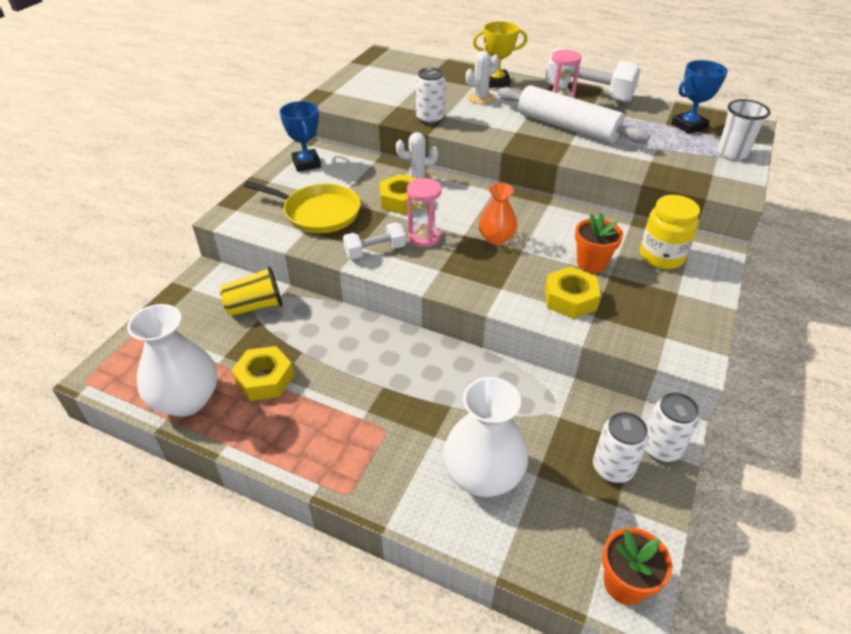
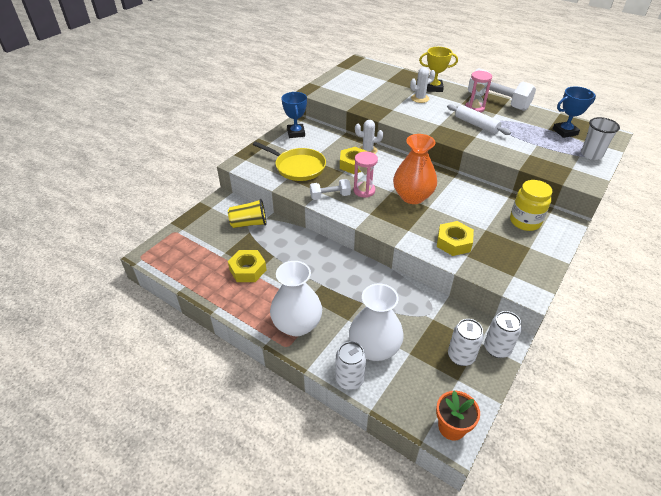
camera: 10 degrees right, 0 degrees up
(186, 400) = (198, 276): white vase -> white vase (297, 325)
(430, 119) = (382, 111): white can -> white can (349, 379)
(496, 238) = (412, 196): orange vase -> orange vase, size x1.65
(567, 127) = (476, 125): white rolling pin -> white rolling pin, size x0.64
(591, 263) = (474, 220): orange flower pot -> none

